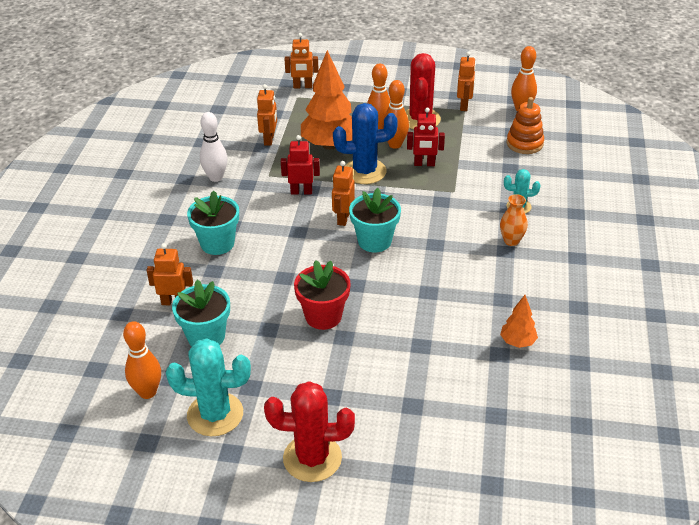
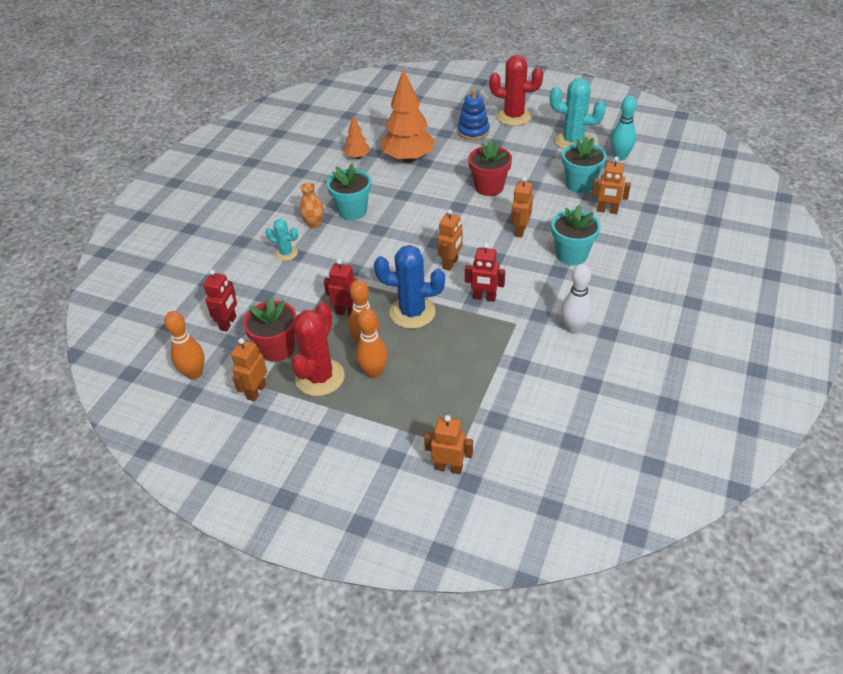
camera: 165 degrees left, 5 degrees up
(147, 392) = (620, 157): orange bowling pin -> turquoise bowling pin
(269, 140) = (508, 374): orange robot -> orange robot (520, 230)
(330, 145) = (439, 354): orange tree -> orange tree (408, 158)
(369, 414) = (473, 131): none -> blue stacking toy
(374, 241) = (429, 239): turquoise flower pot -> turquoise flower pot (352, 211)
(468, 132) = (277, 348): none -> red flower pot
(524, 143) = (228, 323): orange stacking toy -> red robot

